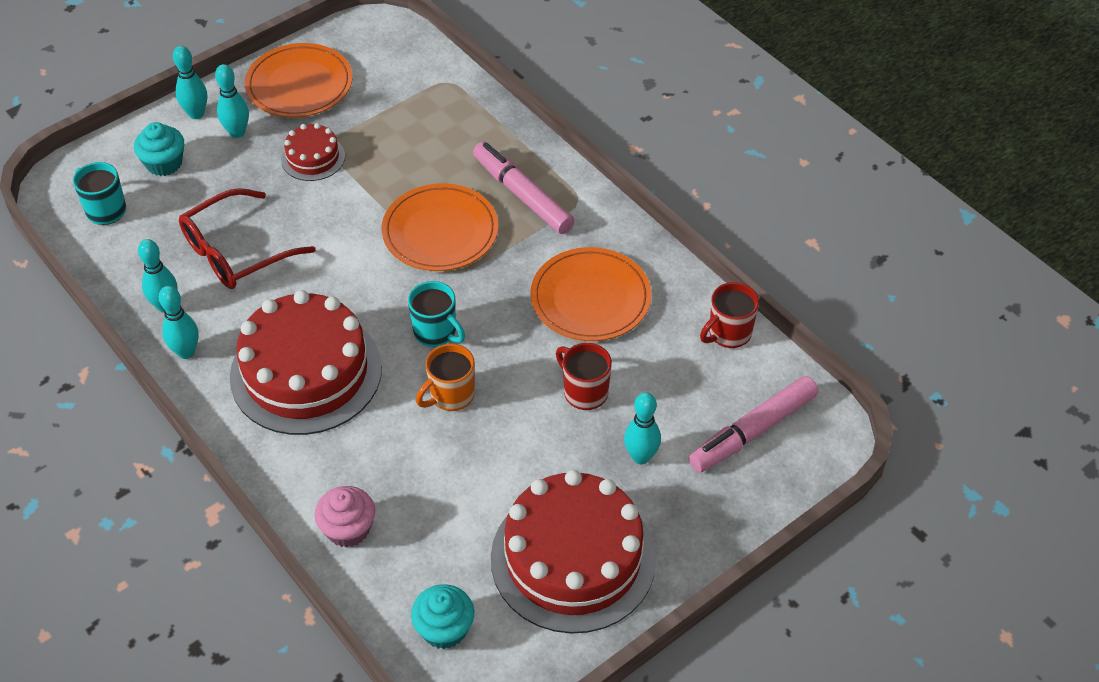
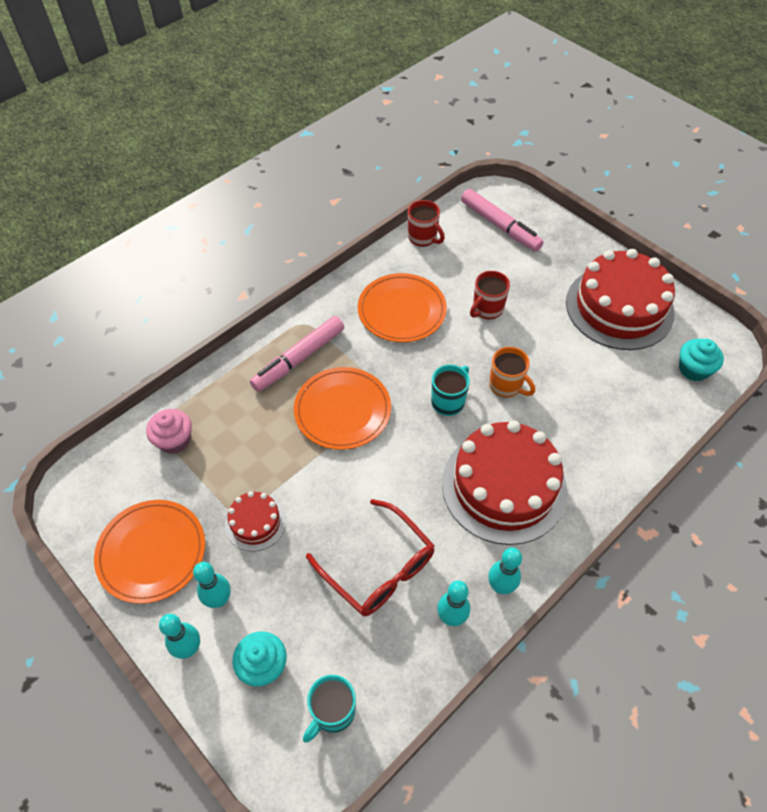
camera: 95 degrees left, 5 degrees up
(348, 529) = (637, 435): pink cupcake -> pink cupcake (174, 440)
(641, 457) = (533, 278): turquoise bowling pin -> none

